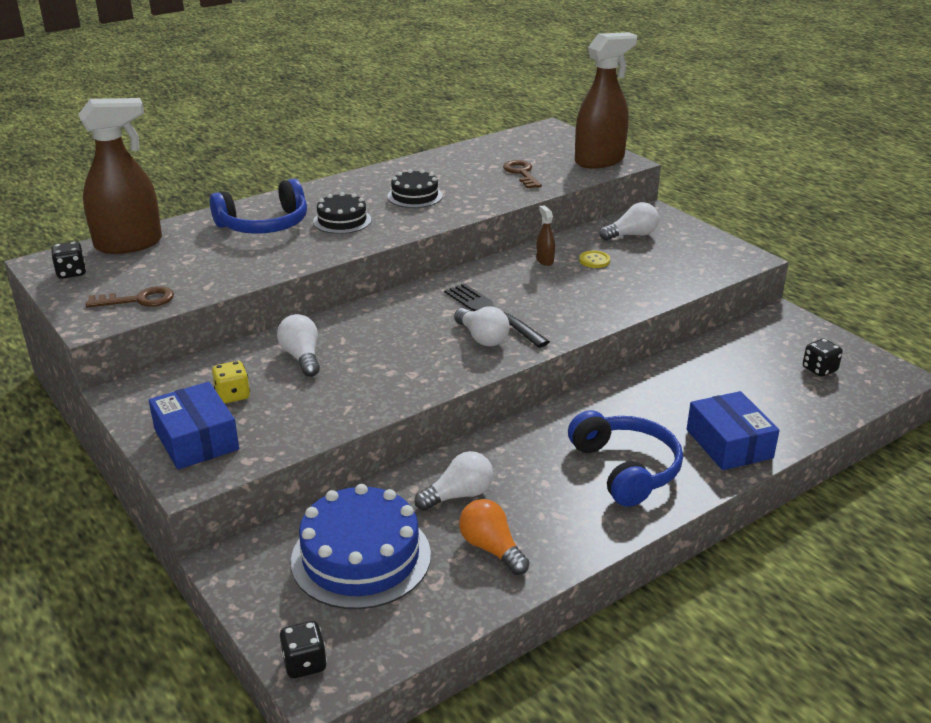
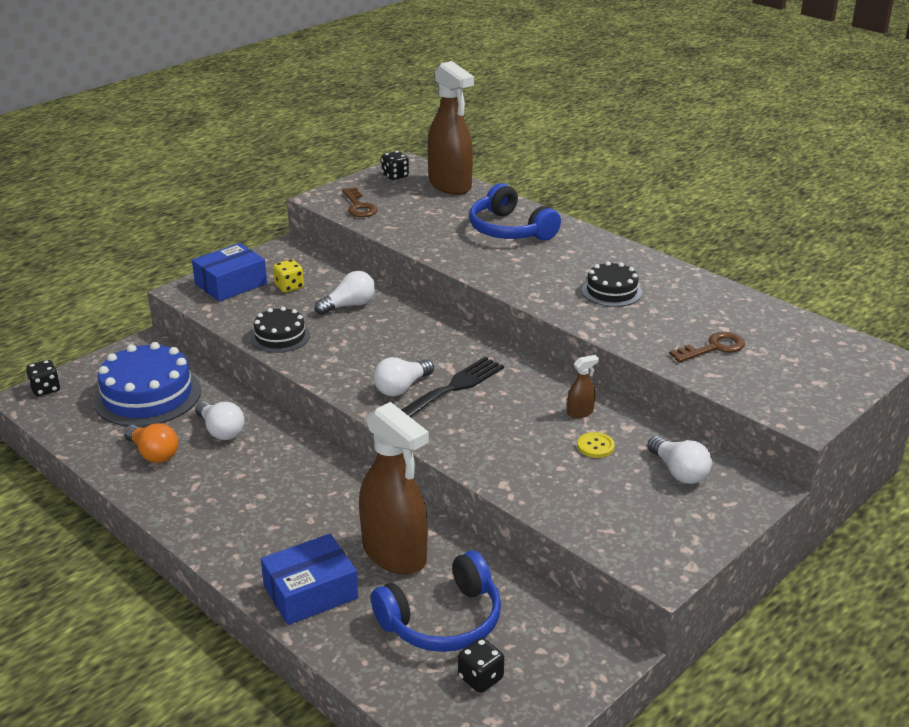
camera: 80 degrees right, 0 degrees up
(342, 221) = (534, 262): black cake -> black cake (280, 336)
(491, 548) = (153, 453): orange light bulb -> orange light bulb turned 90 degrees clockwise
(599, 161) = (793, 400): brown spray bottle -> brown spray bottle (395, 554)
(625, 469) = (262, 521): blue headphones -> blue headphones (442, 620)

